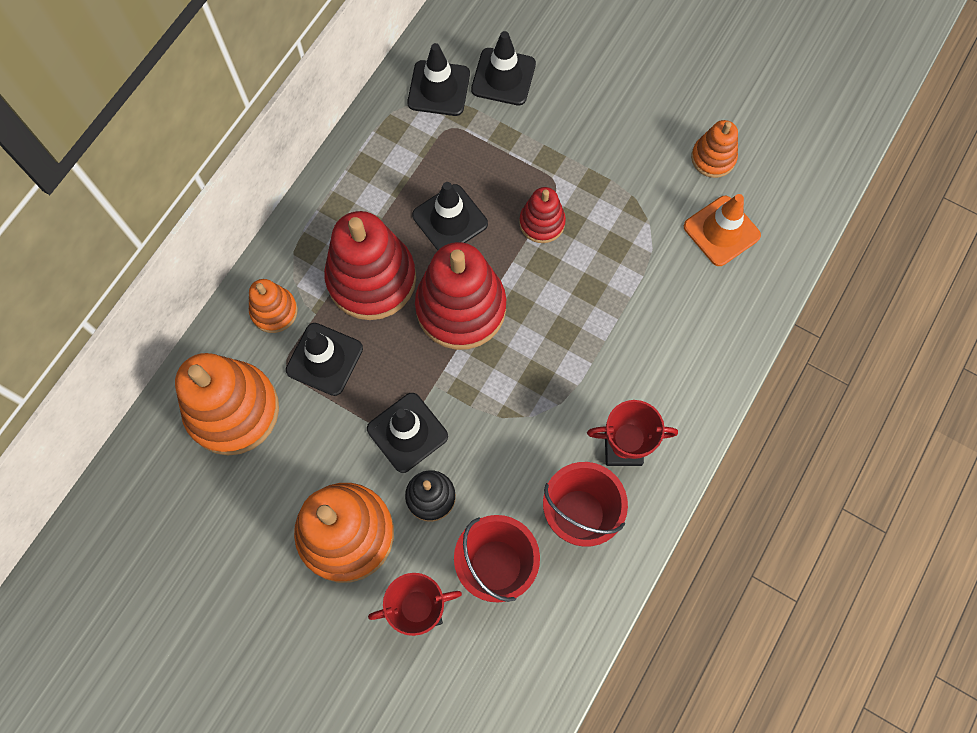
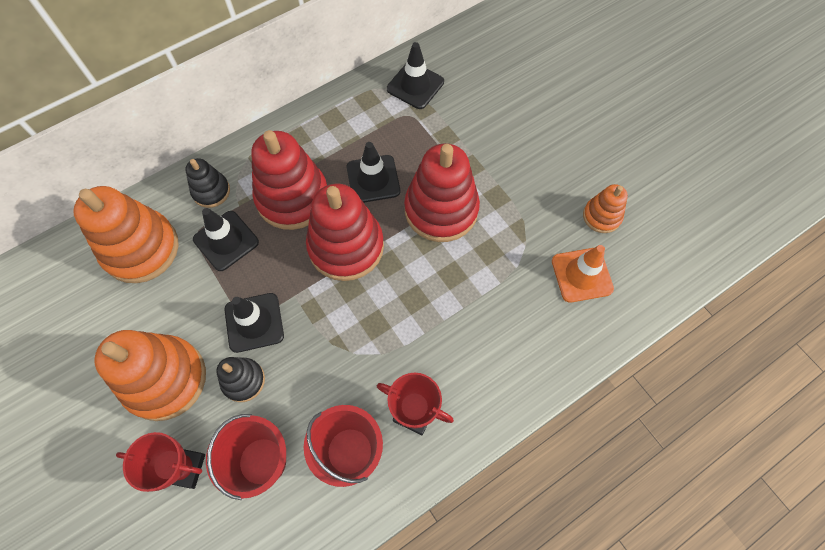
camera: 25 degrees right, 5 degrees down
(274, 311) = (211, 191): orange stacking toy -> black stacking toy
(503, 77) = (467, 95): black traffic cone -> none
(542, 222) = (441, 209): red stacking toy -> red stacking toy, size x1.92

